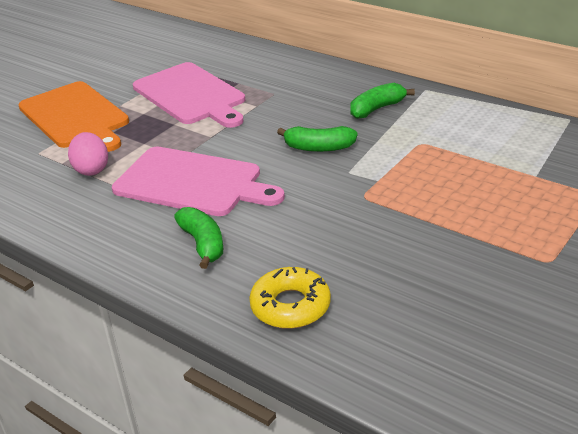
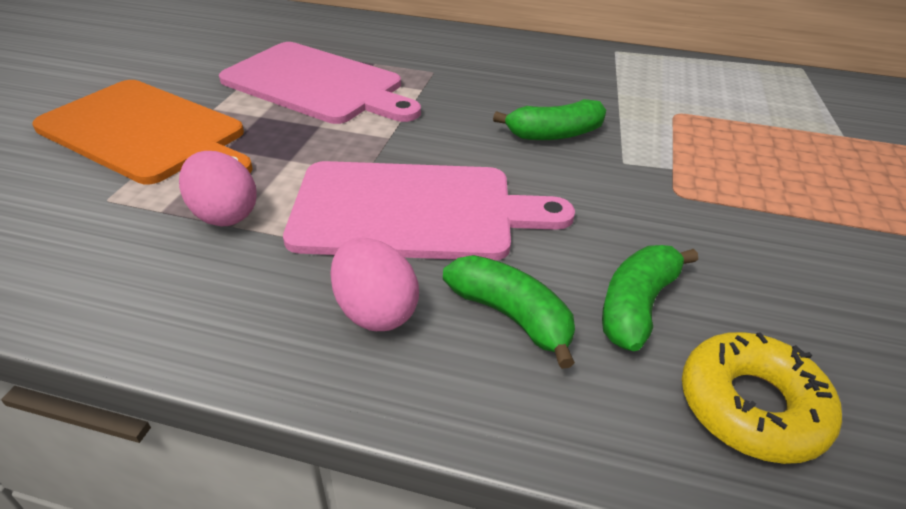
camera: 25 degrees left, 5 degrees up
(136, 229) = (375, 311): none -> pink egg
(377, 109) = (581, 77): green banana -> green banana (636, 306)

